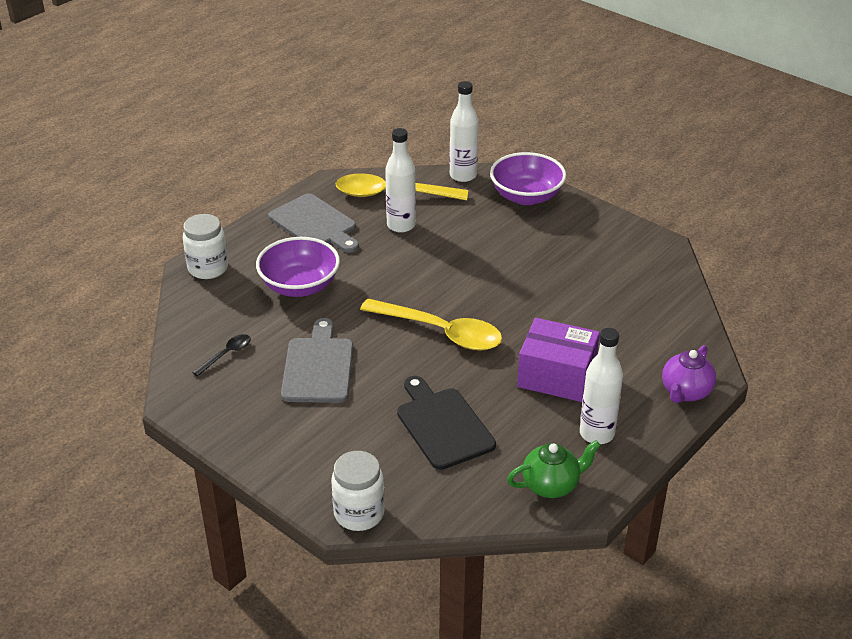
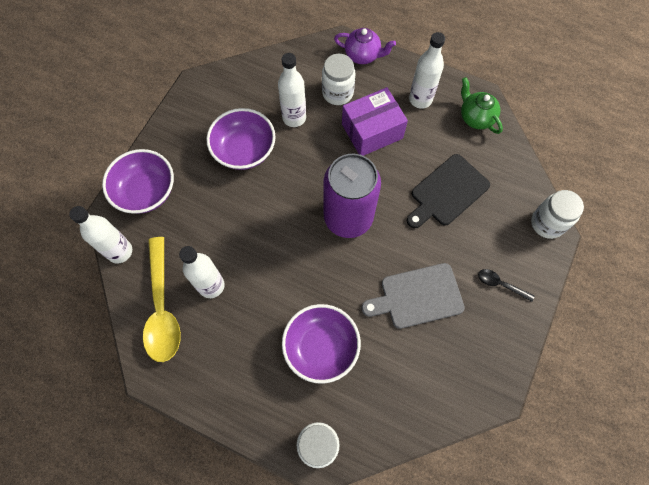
camera: 105 degrees left, 30 degrees up
(226, 355) = (428, 377): black spoon -> black spoon (500, 284)
(315, 224) = (225, 365): grey cutting board -> none
(440, 332) = (348, 217): yellow spoon -> purple can
(556, 376) = (372, 131): purple box -> purple box turned 60 degrees clockwise
(558, 267) = (244, 150): none -> purple bowl
(595, 312) = (294, 118): none -> white bottle
(625, 356) = (337, 93): none -> white jar

